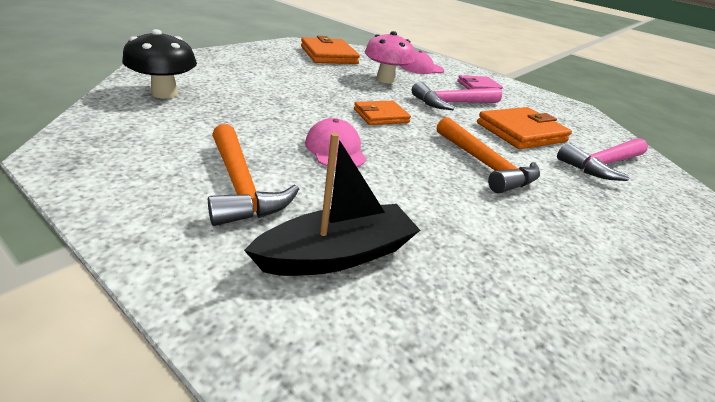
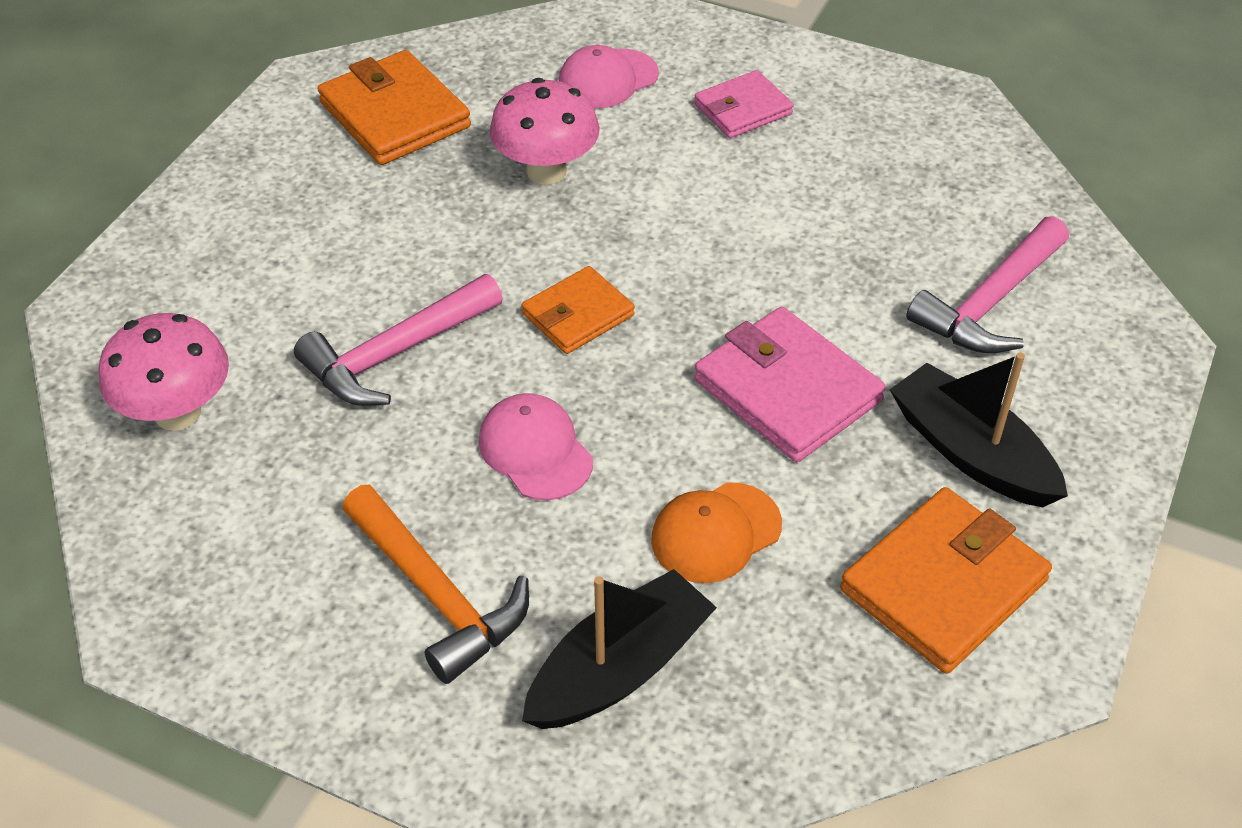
camera: 10 degrees left, 15 degrees up
(165, 93) = (177, 412): black mushroom -> pink mushroom
(428, 207) = (715, 533): none -> orange cap
(452, 103) = (700, 207): pink hammer -> pink hammer (395, 354)
(485, 165) = (787, 390): orange hammer -> pink wallet
(521, 132) = (843, 257): orange wallet -> orange wallet (944, 585)
(598, 217) = (971, 453): none -> black boat

